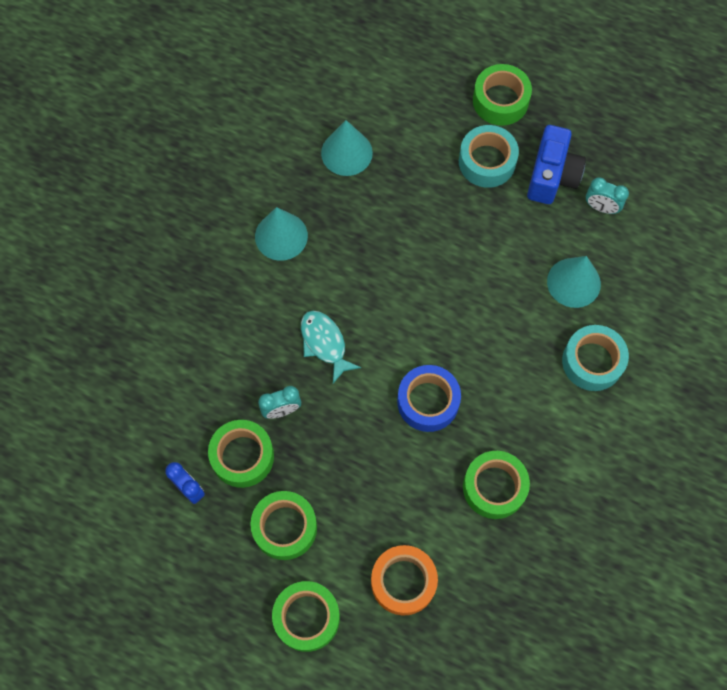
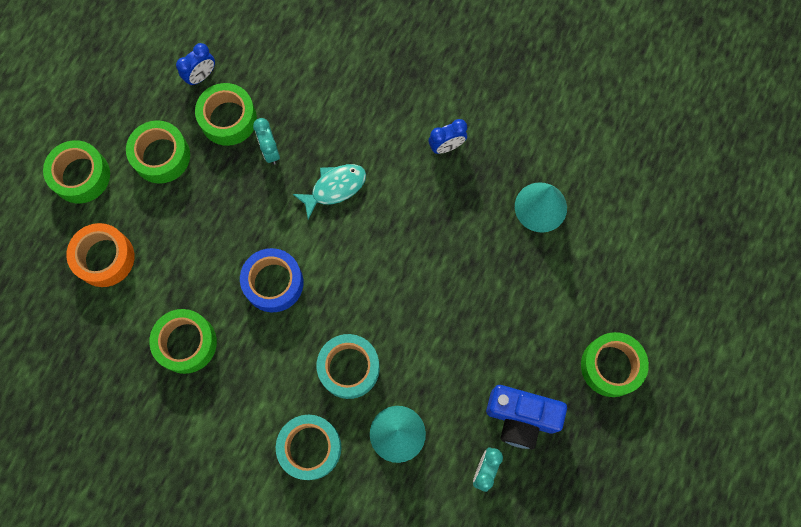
camera: 90 degrees right, 5 degrees up
(281, 236) = (446, 146): turquoise cone -> blue clock
(487, 161) = (536, 349): turquoise tape -> turquoise tape (349, 368)

